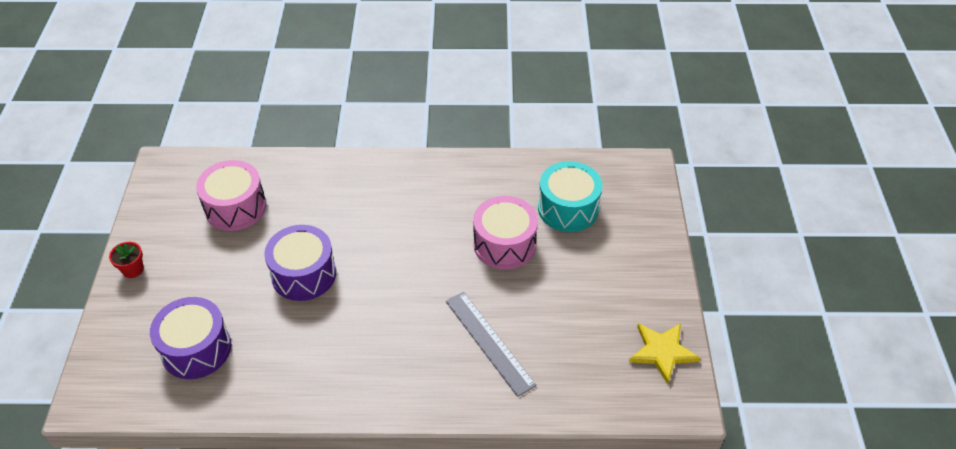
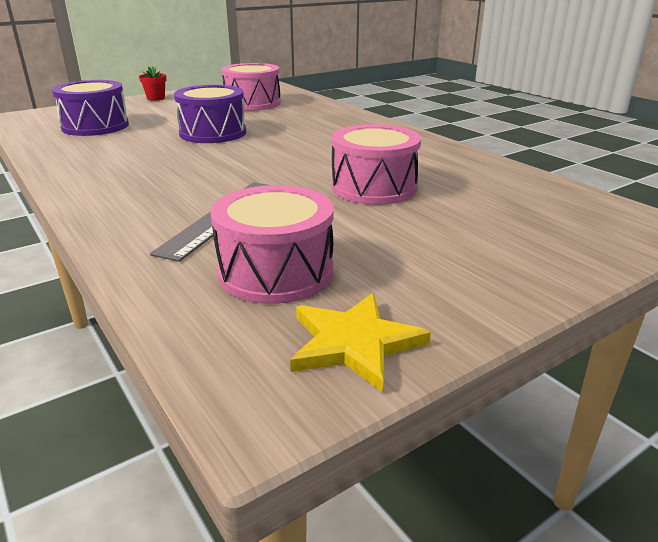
camera: 55 degrees right, 20 degrees down
(568, 208) = (487, 202): turquoise drum -> none
(579, 348) = (276, 272): none -> pink drum

